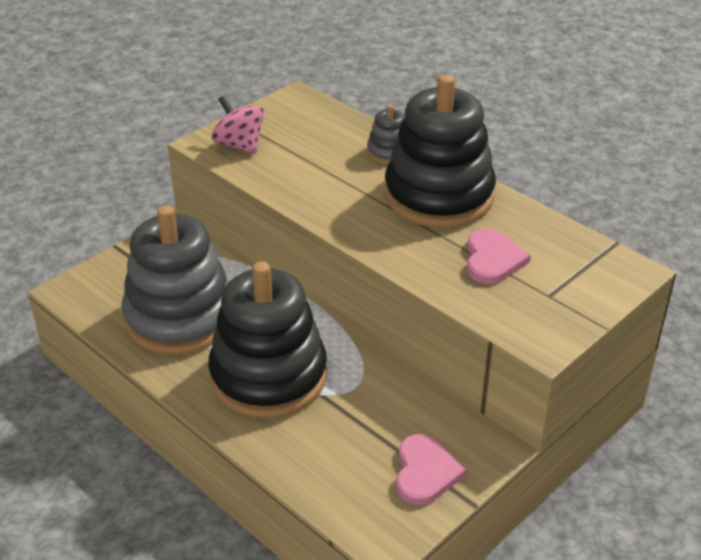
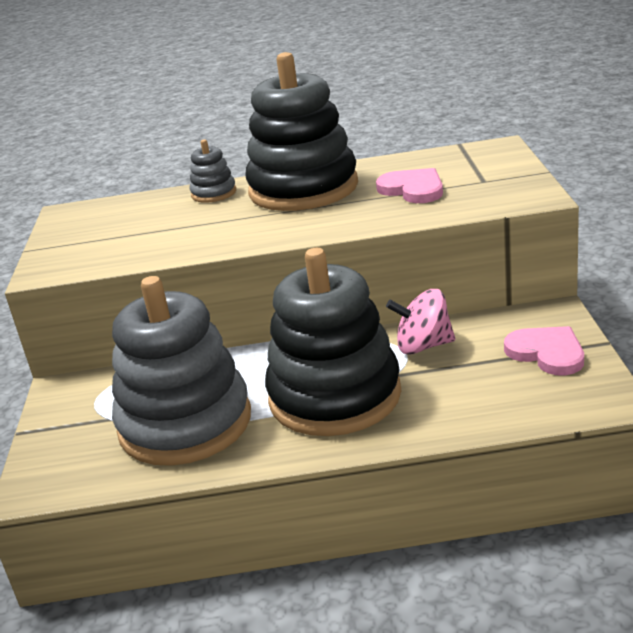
camera: 45 degrees left, 10 degrees down
(239, 145) = (79, 255): pink spinning top -> pink spinning top (423, 346)

